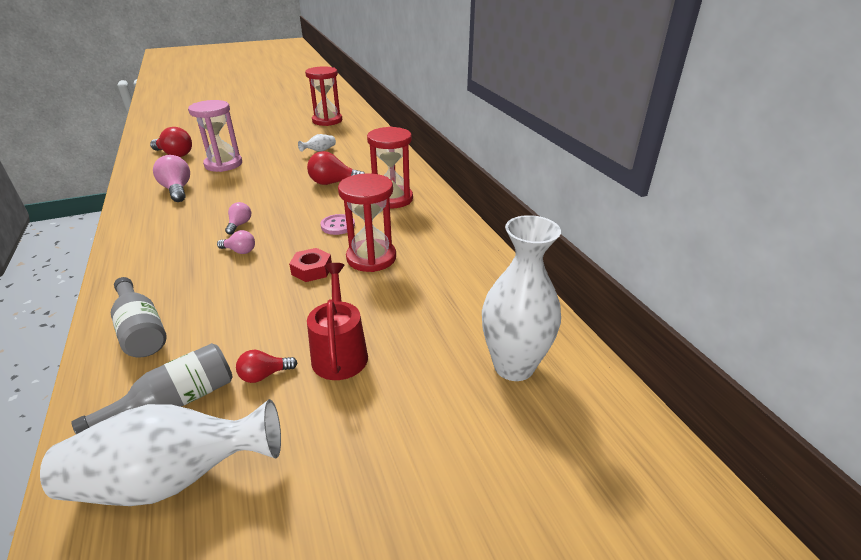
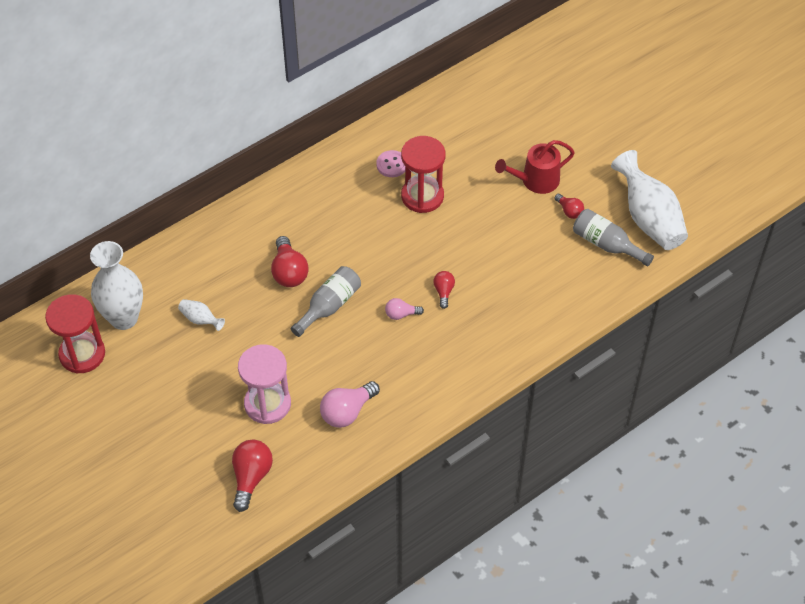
camera: 105 degrees left, 20 degrees up
(141, 330) = (559, 301): grey bottle -> grey bottle (329, 306)
(240, 251) = (443, 292): pink light bulb -> red light bulb
(312, 270) = (453, 230): red nut -> none
(338, 226) = (378, 237): pink button -> pink button (392, 165)
(392, 199) = (312, 210): red hourglass -> none
(513, 366) = (513, 94): white vase -> white vase (124, 318)

